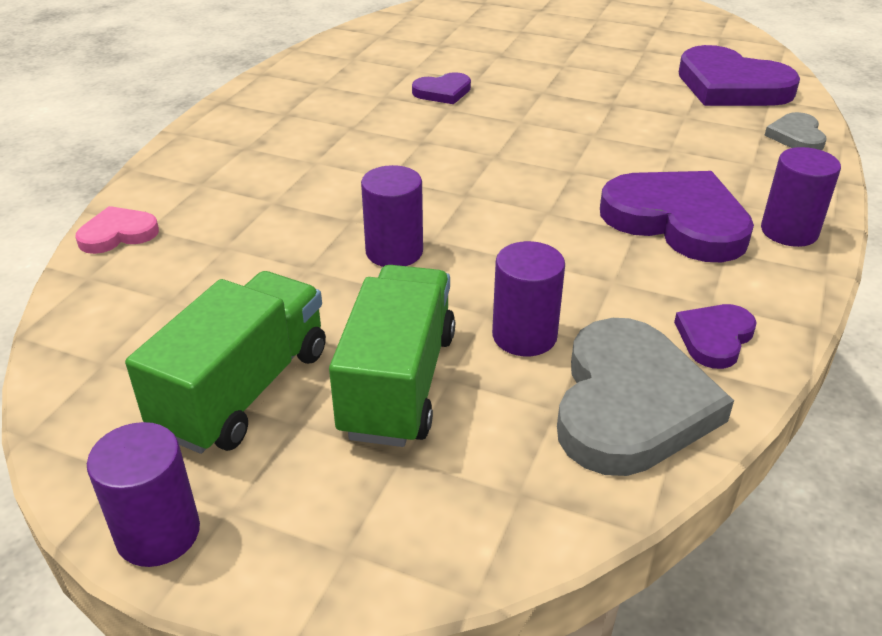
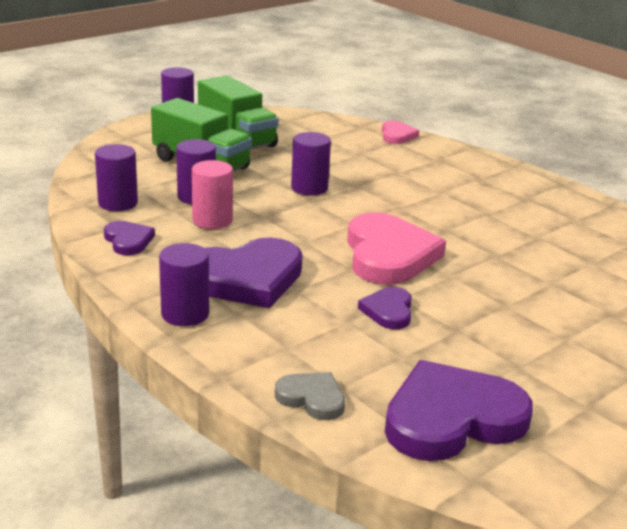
camera: 115 degrees right, 10 degrees down
(443, 92) = (532, 261): purple heart -> purple heart (388, 311)
(519, 158) = (388, 255): none -> pink heart
(577, 293) = (212, 220): none -> pink cylinder
(630, 404) = (118, 203): grey heart -> purple cylinder

